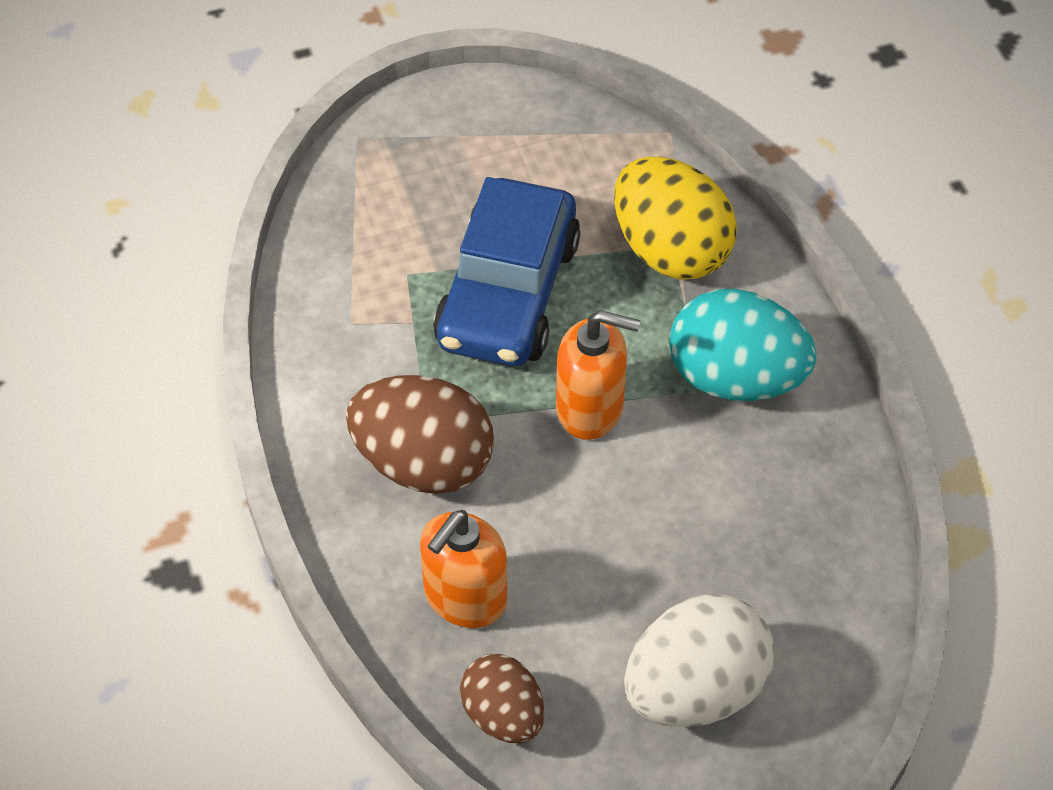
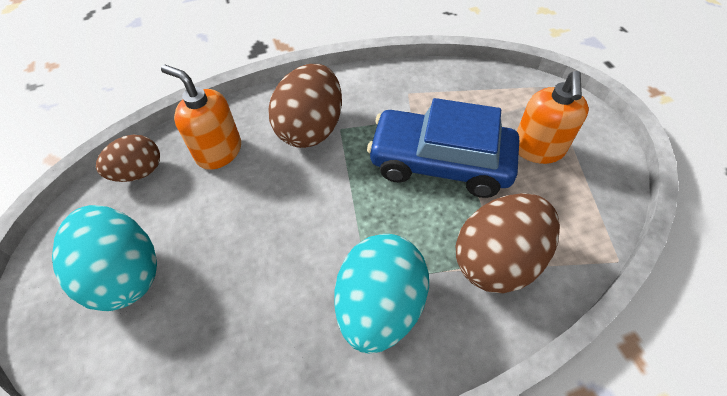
camera: 90 degrees right, 0 degrees up
(590, 408) = (350, 211): orange soap dispenser -> orange soap dispenser (538, 149)
(670, 250) = (497, 260): yellow egg -> brown egg
(695, 689) = (125, 274): white egg -> turquoise egg

